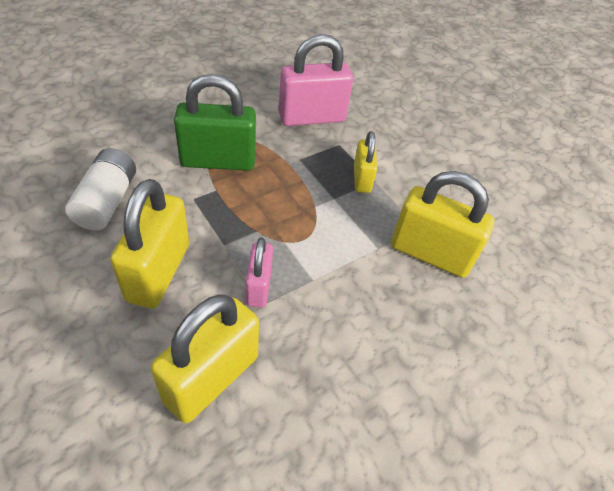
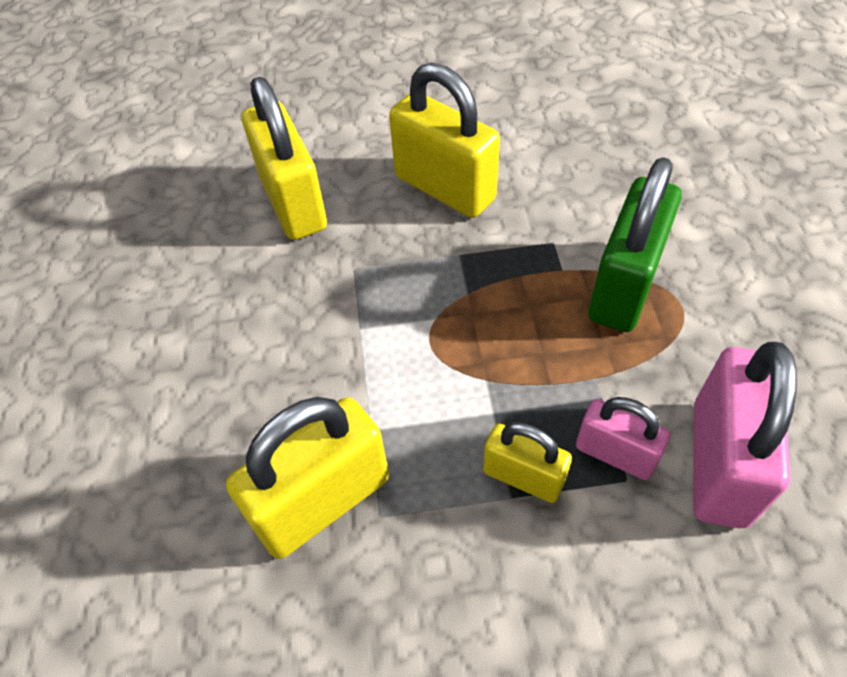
camera: 125 degrees right, 5 degrees up
(107, 201) = (576, 162): white battery -> none
(258, 286) = (378, 269): pink padlock -> pink padlock (615, 454)

